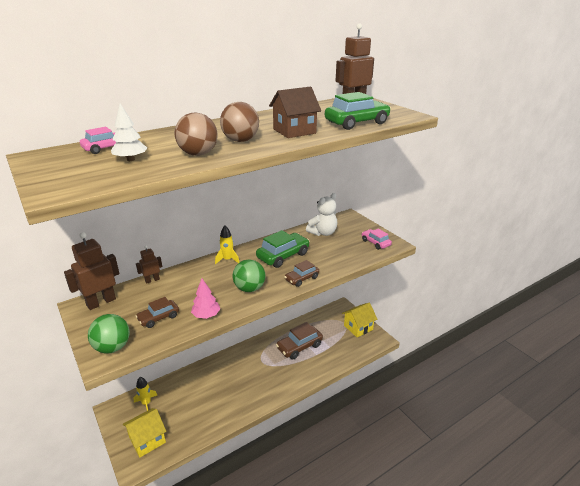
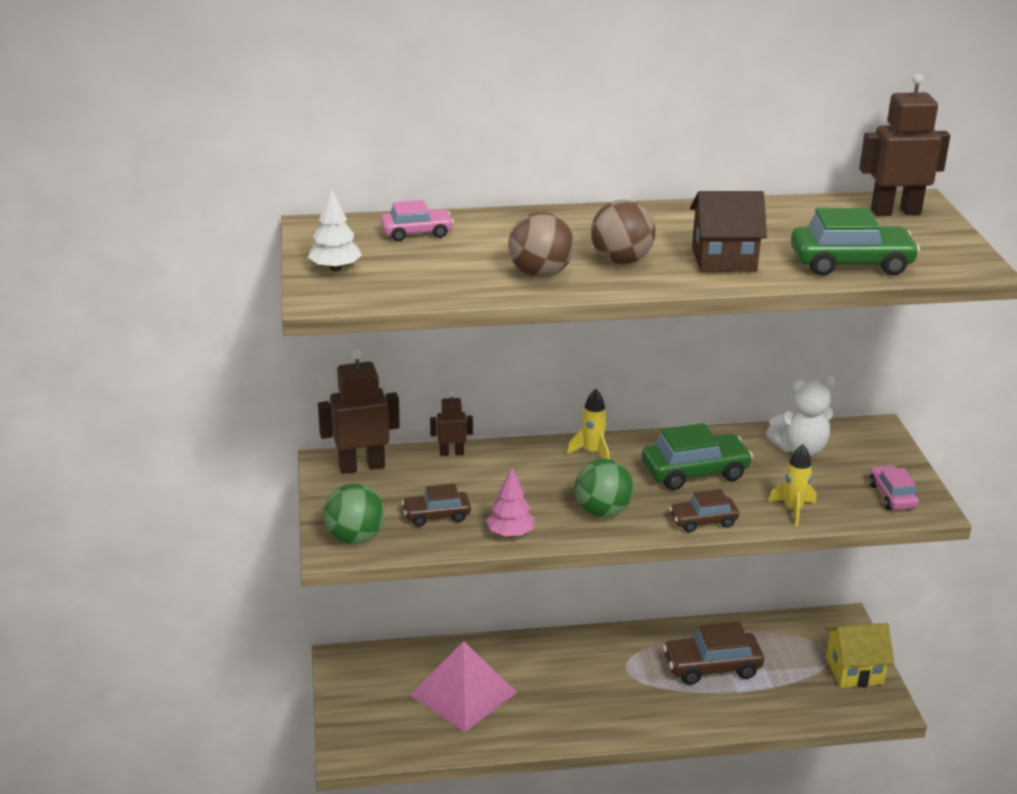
camera: 25 degrees right, 0 degrees up
(131, 160) = (440, 263): white tree -> white tree (335, 268)
(146, 403) = (397, 669): yellow rocket -> yellow rocket (793, 510)
(147, 440) = (379, 723): yellow house -> none
(187, 404) = (463, 693): none -> pink pyramid

